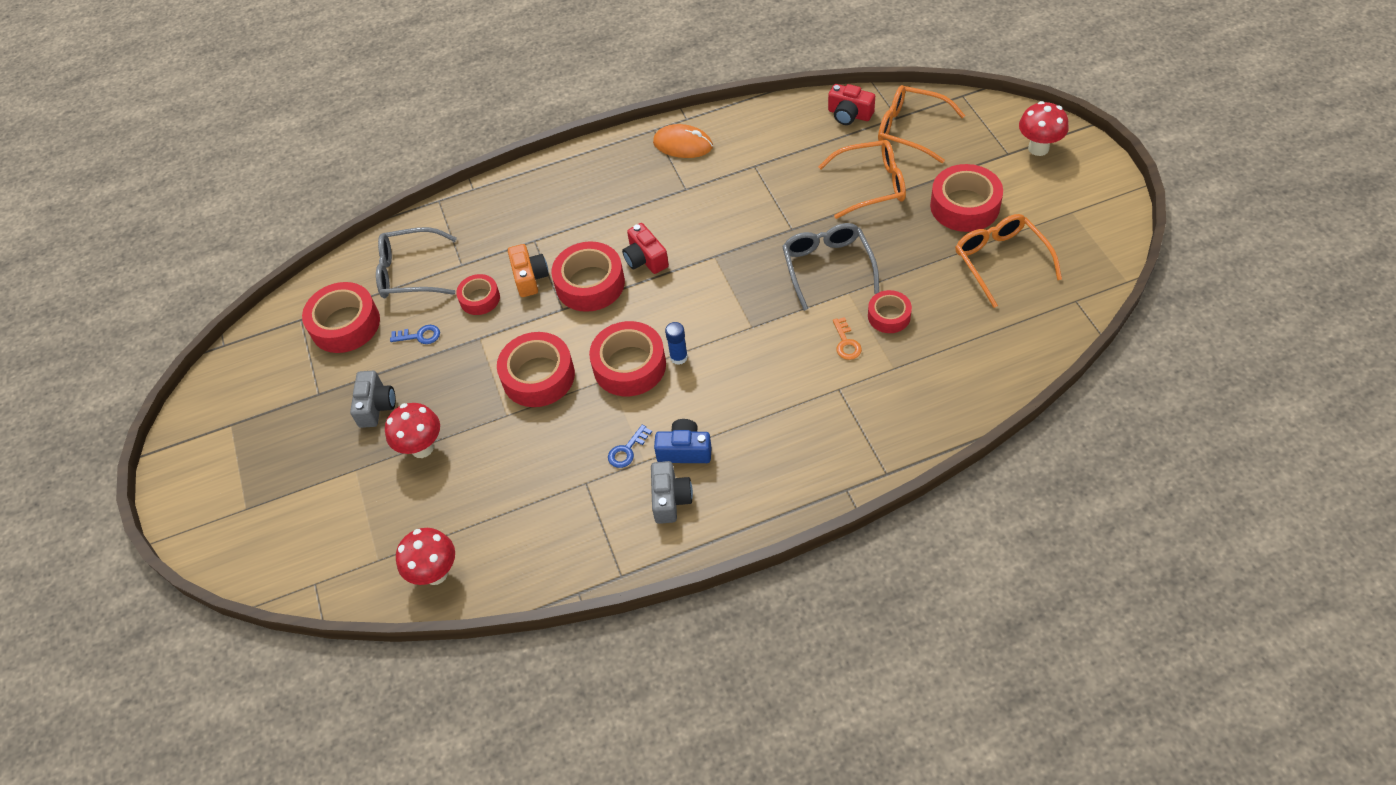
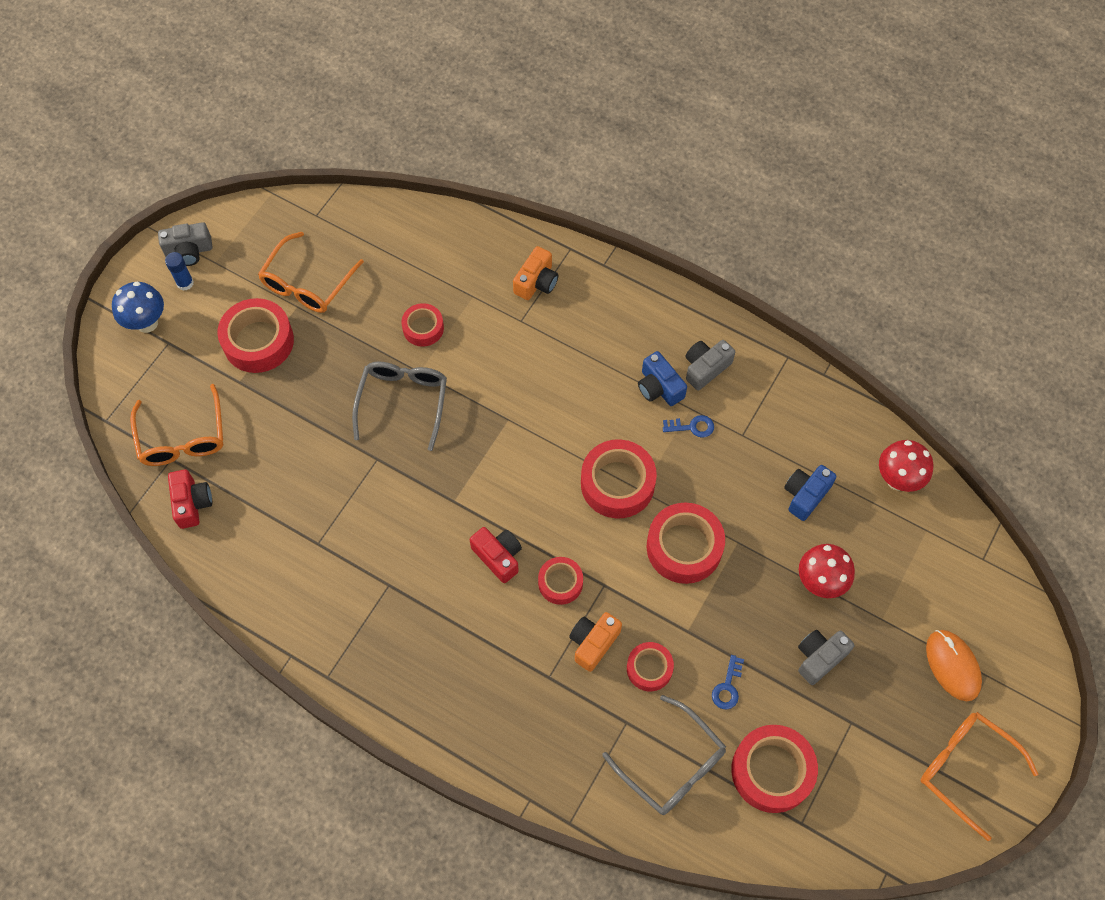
camera: 135 degrees left, 10 degrees up
(420, 336) = (727, 687): blue key -> blue key turned 120 degrees counterclockwise
(493, 491) = (805, 495): none -> blue camera
(590, 284) = (560, 583): red tape -> red tape, size x0.58
(645, 259) = (498, 557): red camera -> red camera turned 60 degrees counterclockwise
(679, 357) = (580, 452): blue glue stick -> blue glue stick (185, 283)
(683, 144) = (331, 631): orange mouse -> orange mouse (952, 666)
(827, 267) = (403, 402): grey glasses -> grey glasses turned 150 degrees clockwise
(846, 343) = (473, 342): orange key -> none
(870, 185) = (280, 428): orange glasses -> orange glasses (966, 769)
(870, 424) = (536, 282): none -> orange camera
(1038, 148) = (147, 323): red mushroom -> blue mushroom
(1097, 200) = (189, 251): none -> grey camera

